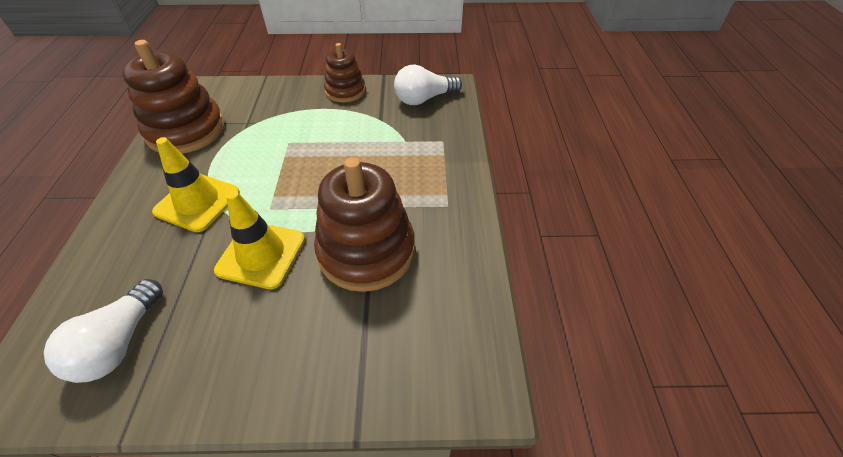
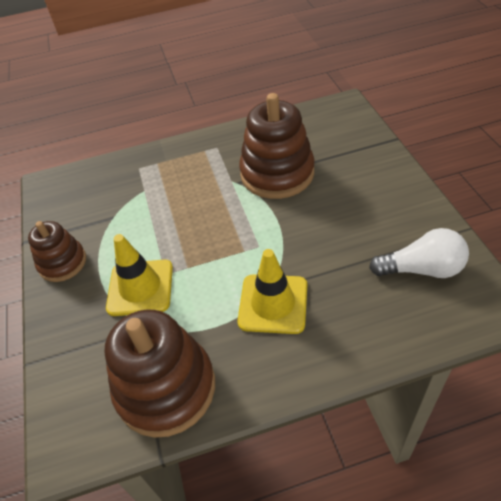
camera: 100 degrees left, 0 degrees up
(261, 254) = (308, 228): yellow traffic cone -> yellow traffic cone (140, 287)
(424, 99) = (73, 196): white light bulb -> none

